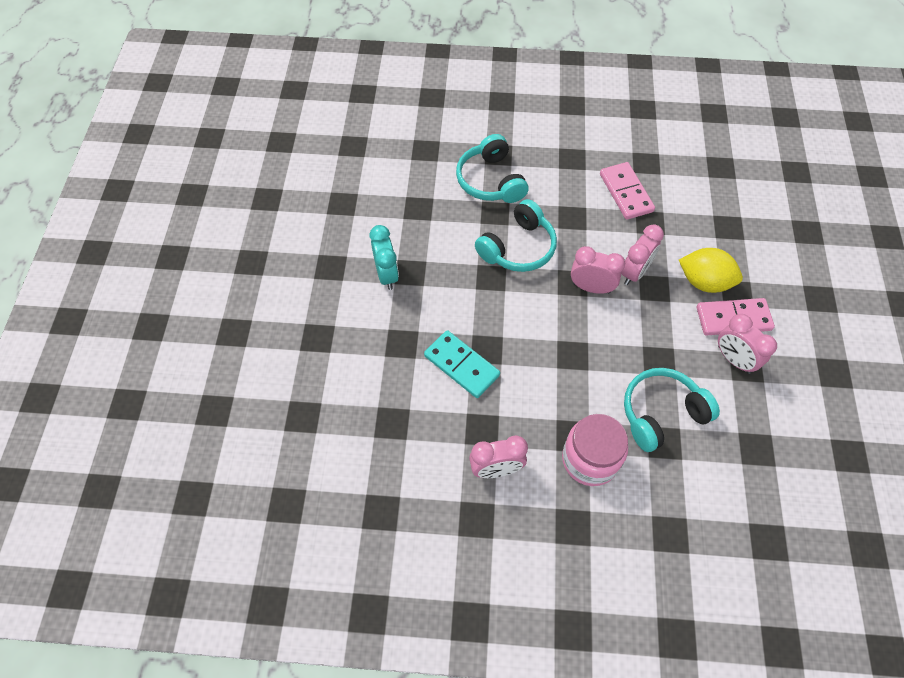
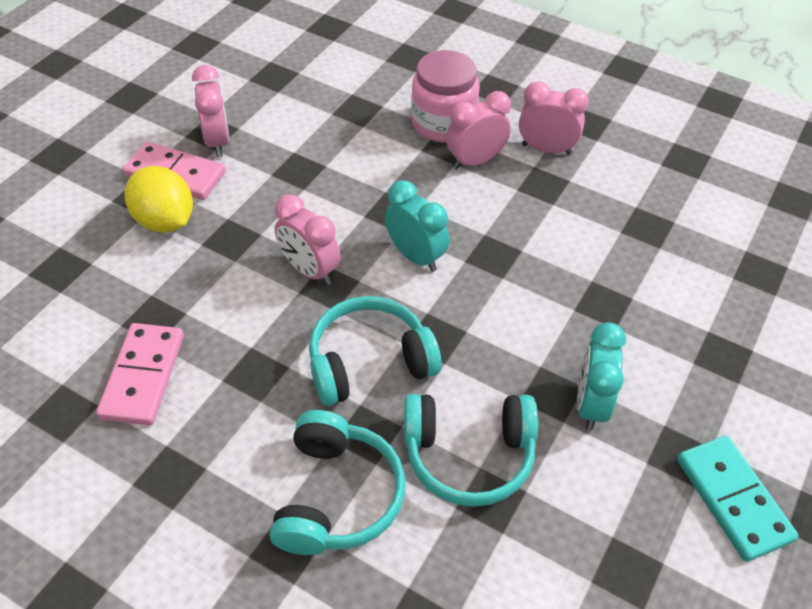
camera: 155 degrees left, 10 degrees down
(461, 365) = (535, 250): turquoise domino -> turquoise domino (733, 499)
(535, 326) = (415, 256): none -> turquoise clock
(634, 272) = (238, 265): pink clock -> pink clock (475, 161)
(661, 413) = (339, 129): turquoise headphones -> turquoise headphones (468, 455)

